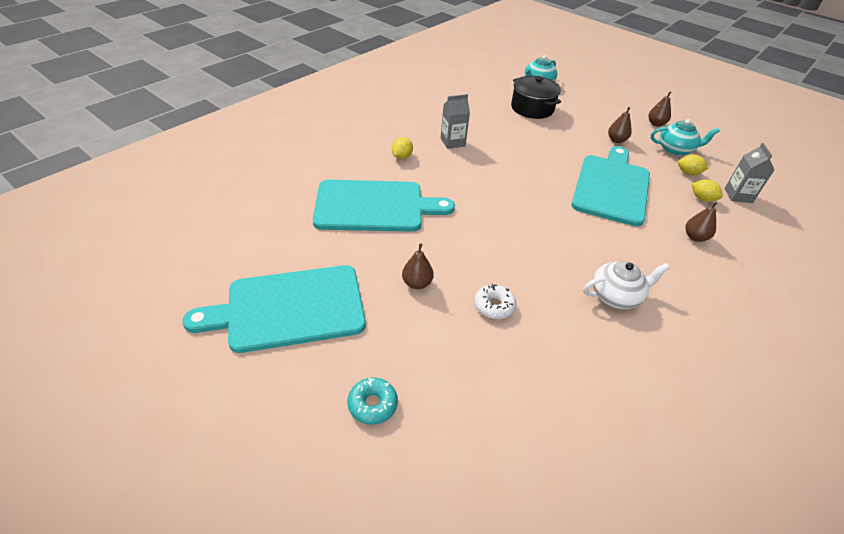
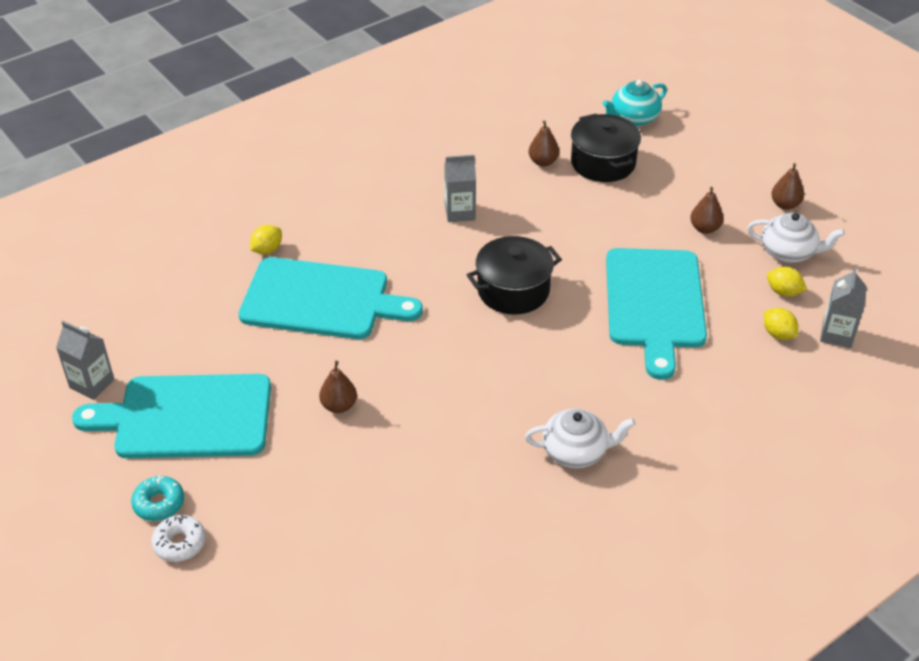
camera: 15 degrees right, 0 degrees up
(196, 290) = (92, 384): none -> grey carton
(372, 404) = (246, 529): turquoise donut -> turquoise donut (159, 503)
(402, 157) = (381, 230): yellow lemon -> yellow lemon (267, 250)
(494, 306) = (419, 444): white donut -> white donut (180, 543)
(512, 187) = (513, 290): none -> black pot
(611, 187) = (654, 303): turquoise cutting board -> turquoise cutting board turned 150 degrees clockwise
(675, 150) = (788, 252): turquoise teapot -> white teapot
(695, 237) = (730, 388): brown pear -> brown pear (543, 162)

